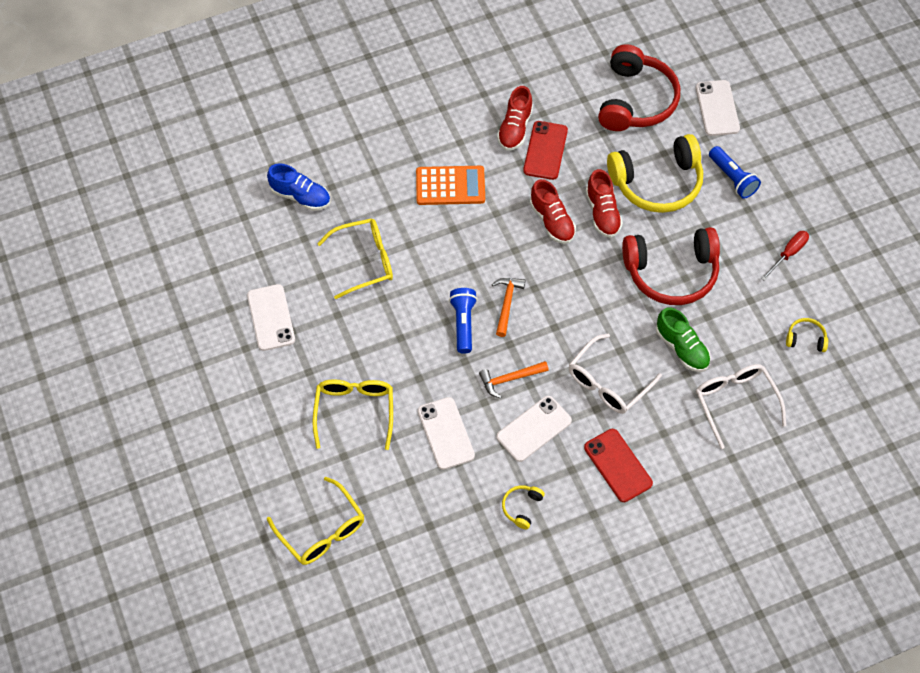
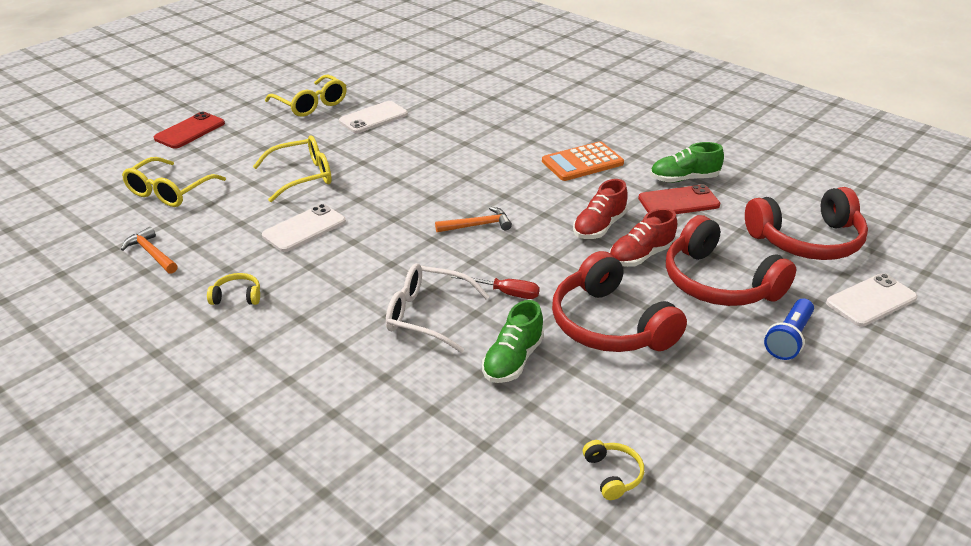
camera: 65 degrees right, 25 degrees down
(300, 196) = (502, 101): blue shoe -> none
(365, 261) = (463, 143): yellow glasses -> yellow glasses (311, 104)
(450, 186) = (582, 162): orange calculator -> orange calculator turned 90 degrees clockwise
(463, 323) = (435, 207): blue flashlight -> none
(510, 379) = (390, 250): orange hammer -> orange hammer (151, 253)
(515, 128) = (684, 179): red shoe -> green shoe
(534, 429) = (338, 280): white phone -> none
(618, 465) = (321, 351): red phone -> red phone (190, 131)
(657, 182) = (719, 282): yellow headphones -> red headphones
(735, 402) = (466, 429): white glasses -> none
(788, 254) = (730, 420): red screwdriver -> red screwdriver (505, 293)

